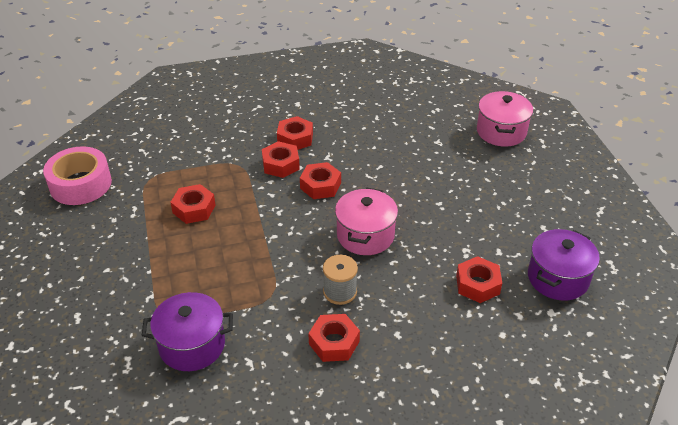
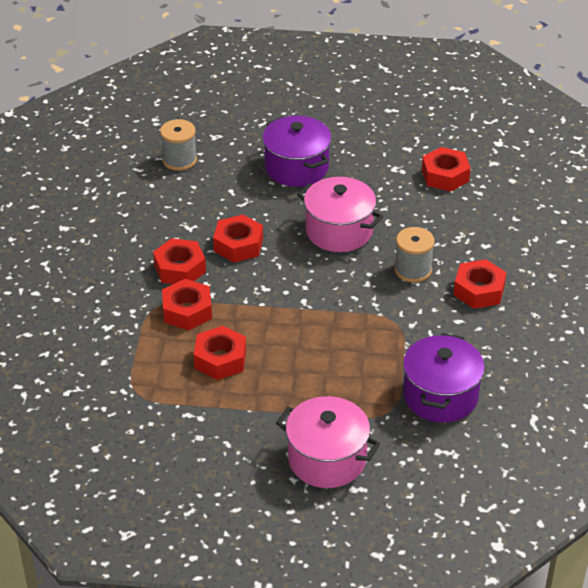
camera: 70 degrees left, 0 degrees up
(80, 184) = (107, 463): pink tape -> none
(295, 138) = (136, 245): red nut -> red nut (187, 311)
(399, 132) = (179, 160): none -> grey spool
(501, 132) = (226, 87): pink pot -> pink pot (327, 459)
(558, 278) = (459, 124): purple pot -> purple pot (296, 167)

